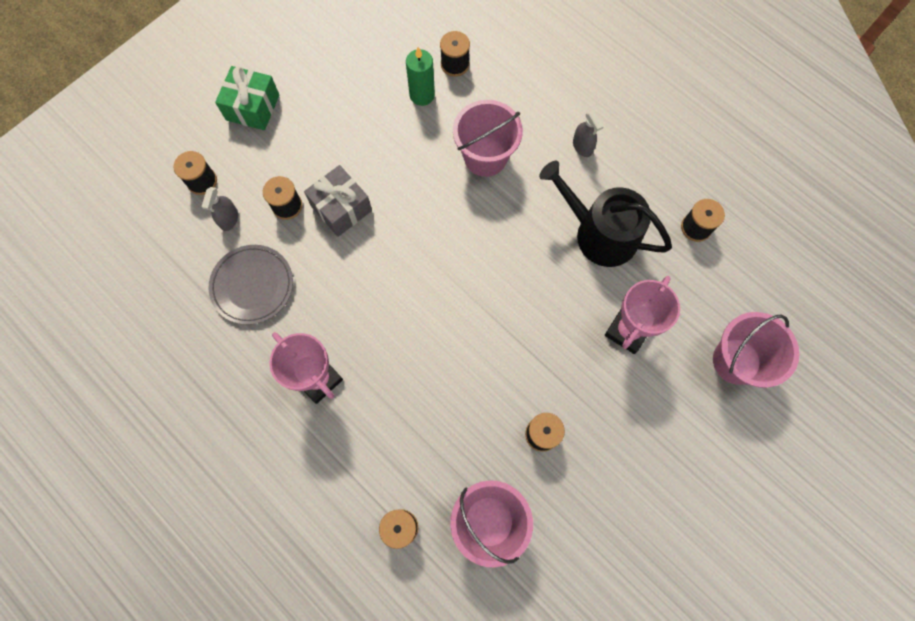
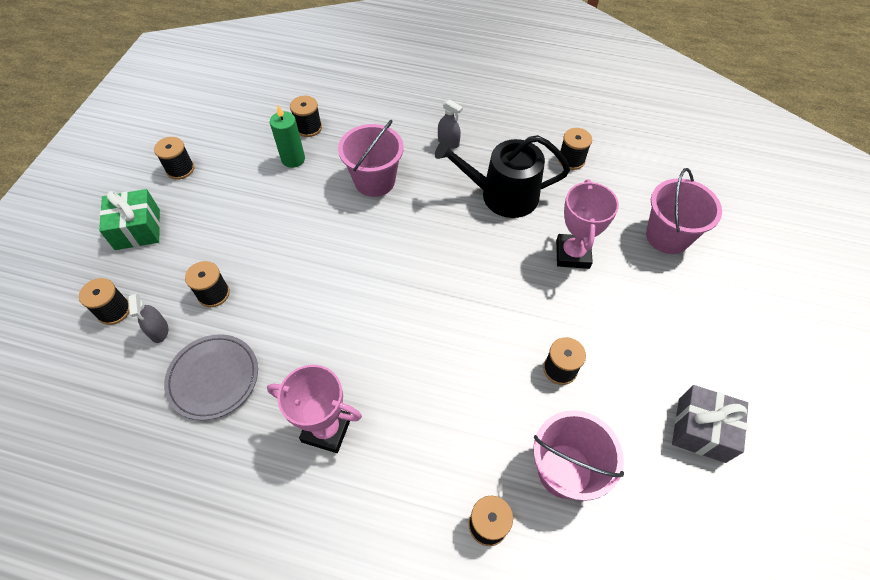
camera: 30 degrees left, 15 degrees down
(315, 58) = (180, 169): none -> black spool
(341, 208) = (268, 273): grey gift -> grey gift (701, 430)

